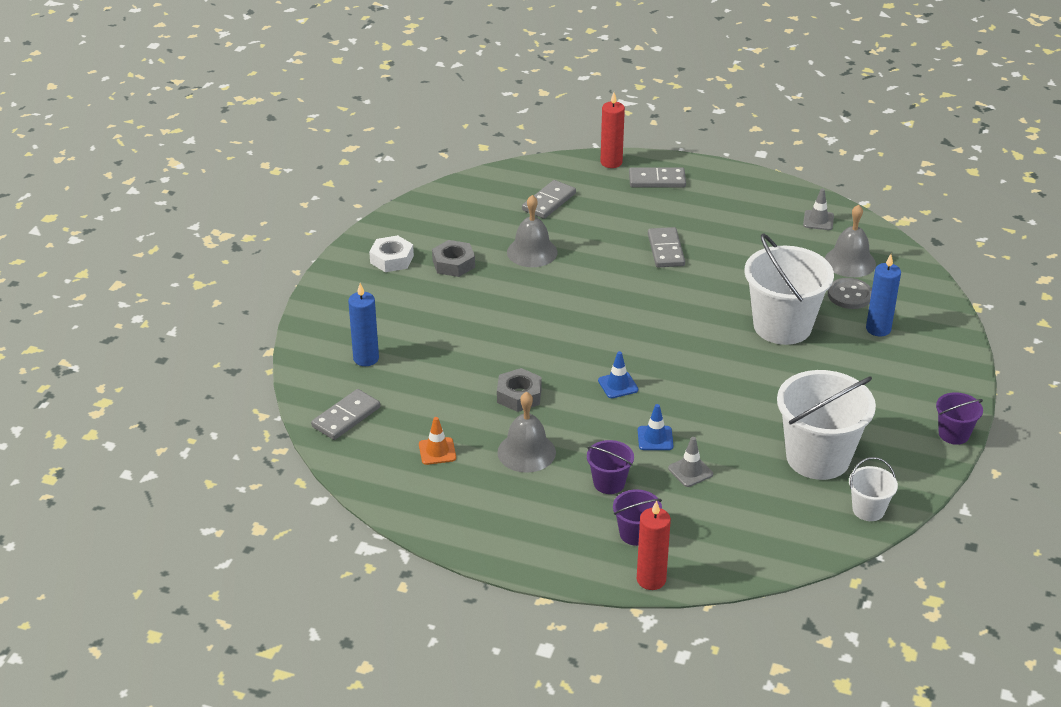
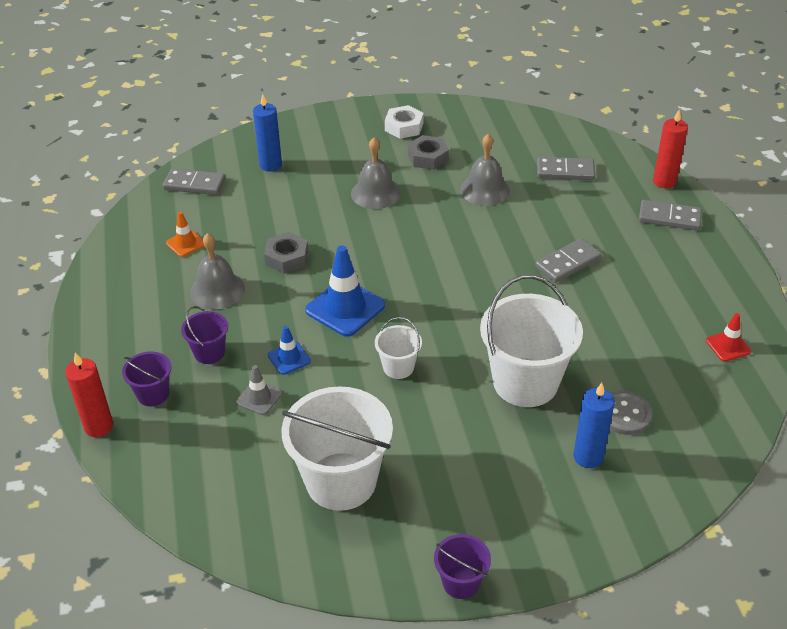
camera: 60 degrees right, 5 degrees up
(618, 385) = (345, 308): blue traffic cone -> blue traffic cone, size x1.87
(657, 180) = (669, 217): grey domino -> grey domino turned 45 degrees counterclockwise
(818, 220) = (728, 346): grey traffic cone -> red traffic cone
(850, 262) = (682, 394): grey bell -> grey bell (375, 193)
(868, 510) = (287, 549): white bucket -> white bucket (398, 367)

